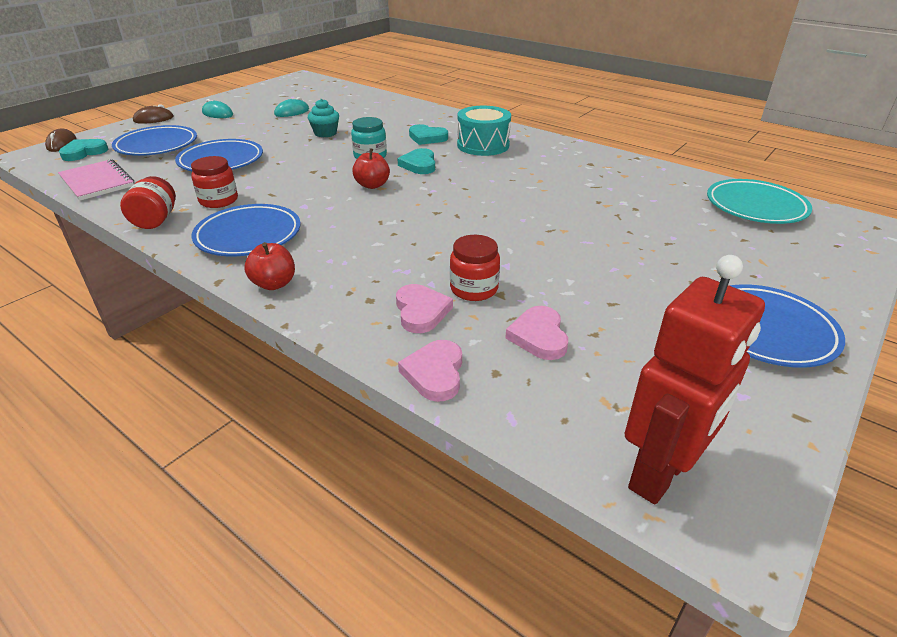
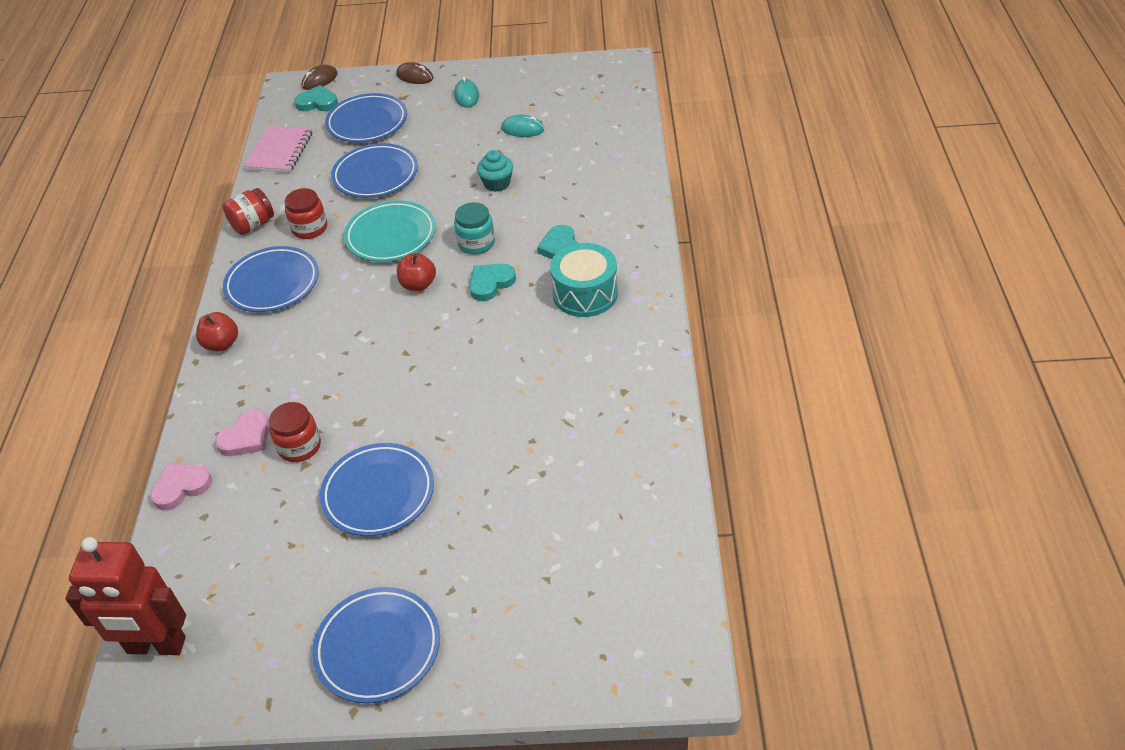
camera: 55 degrees right, 10 degrees up
(539, 336) = (263, 516): pink heart -> none
(580, 272) = (378, 493): none -> blue plate
(755, 207) = (640, 562): turquoise plate -> turquoise plate (391, 236)

